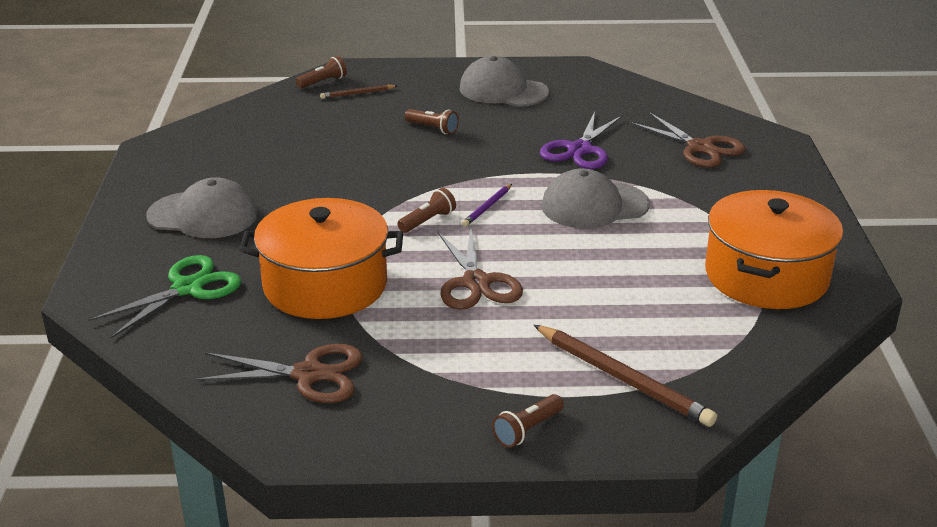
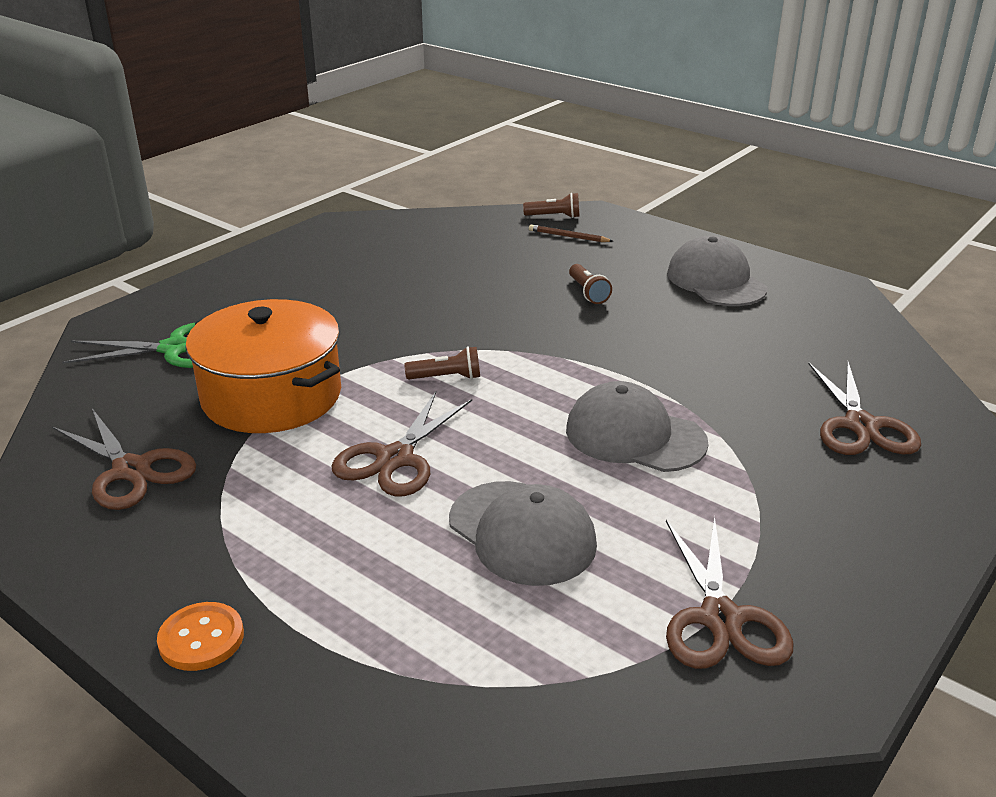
camera: 40 degrees right, 0 degrees up
(203, 215) = (282, 293): grey cap -> grey cap (522, 533)
(487, 207) = (522, 389): purple pencil -> none
(527, 430) = (201, 638): brown flashlight -> orange button
(580, 149) = (709, 370): purple scissors -> none
(622, 378) = (371, 642): brown pencil -> none
(766, 276) = (720, 618): orange pot -> brown scissors

